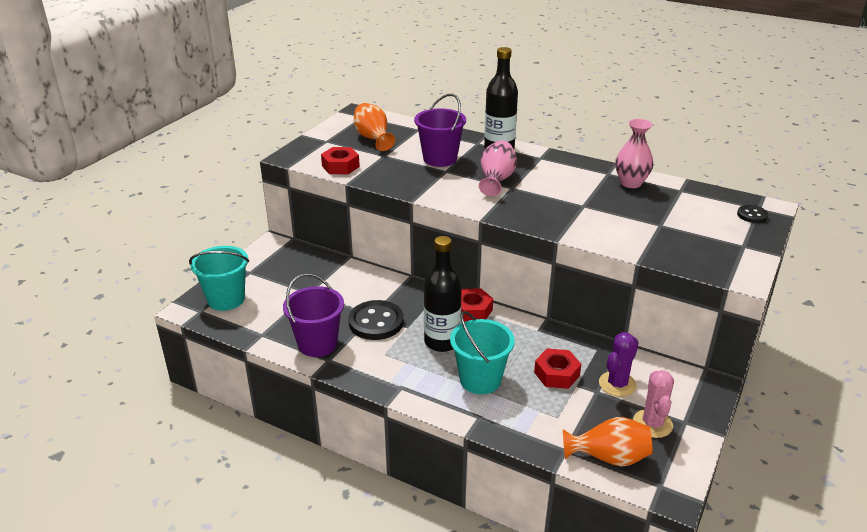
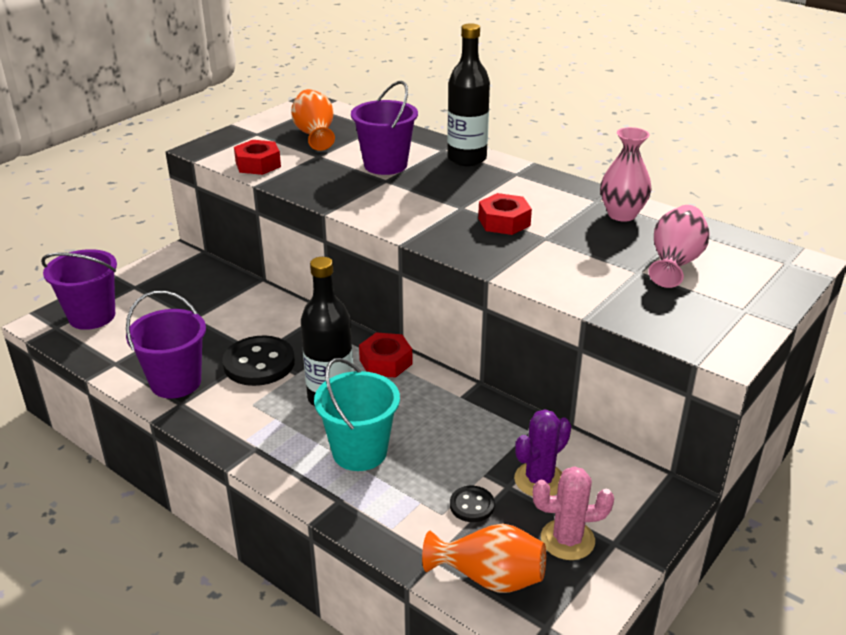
camera: 10 degrees right, 0 degrees up
(226, 299) = (92, 316): turquoise bucket -> purple bucket
(496, 180) = (445, 196): pink vase -> pink vase (675, 263)
(556, 374) = (463, 456): red nut -> red nut (504, 222)
(652, 424) = (567, 540): pink cactus -> pink cactus turned 75 degrees clockwise
(752, 215) = (773, 270): black button -> black button (472, 505)

